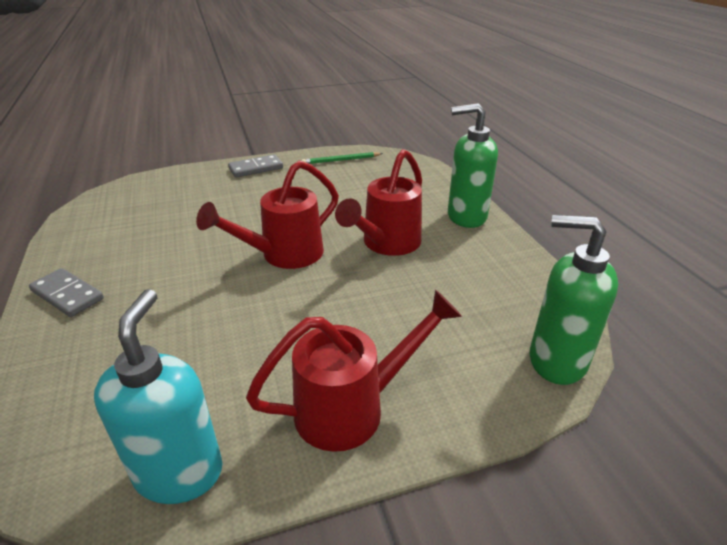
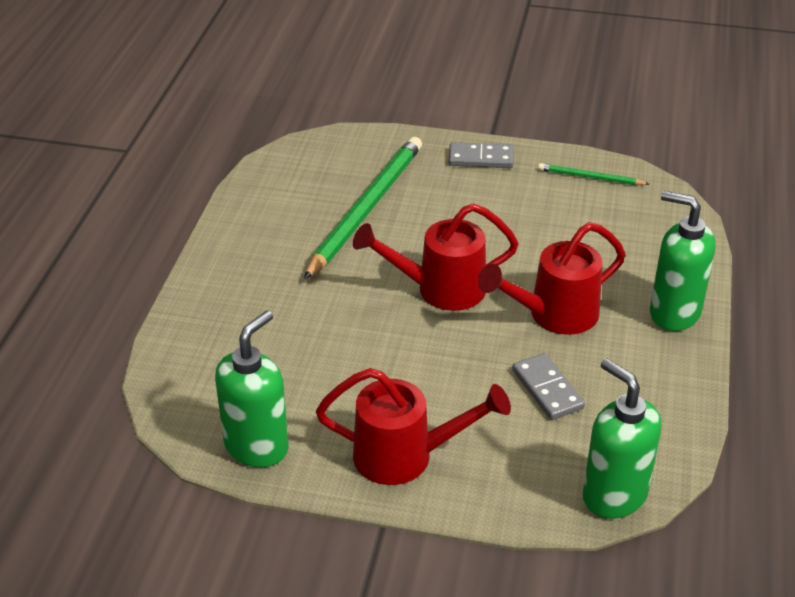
camera: 30 degrees right, 5 degrees up
(67, 295) = (231, 262): grey domino -> grey domino (547, 389)
(179, 472) = (257, 446): turquoise soap dispenser -> green soap dispenser
(183, 219) = (366, 209): none -> green pencil

